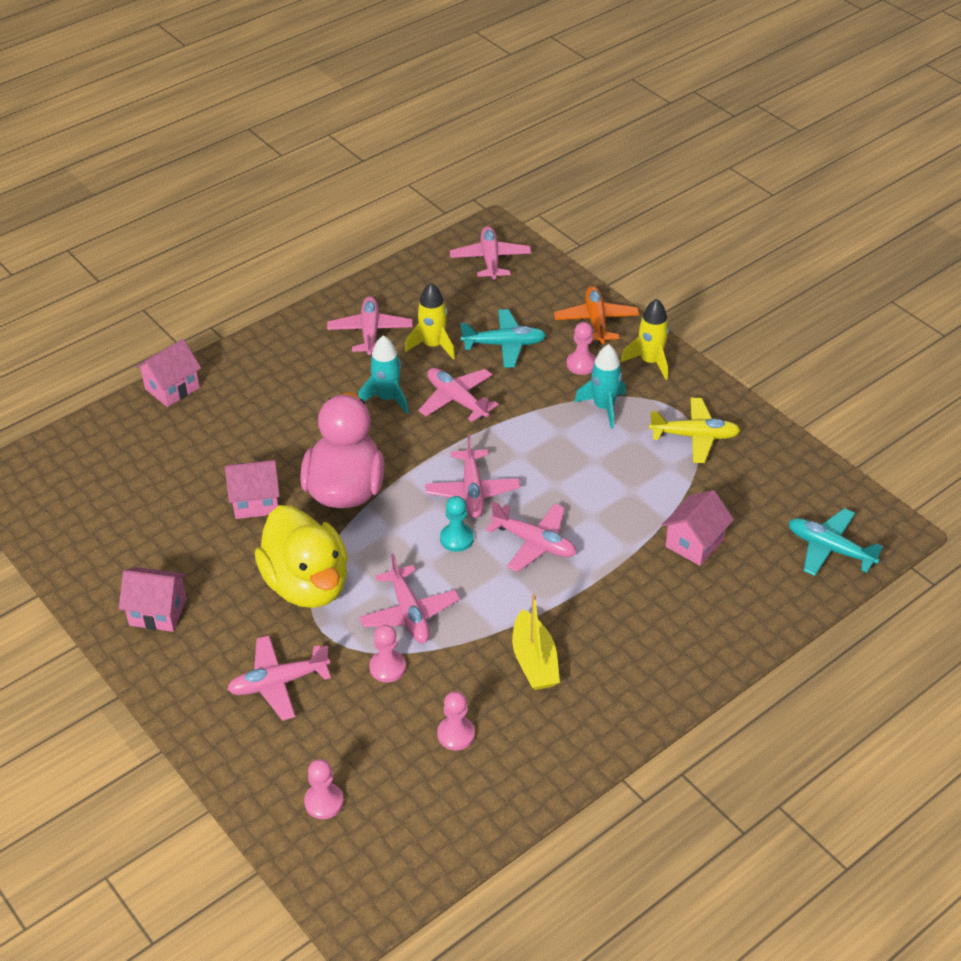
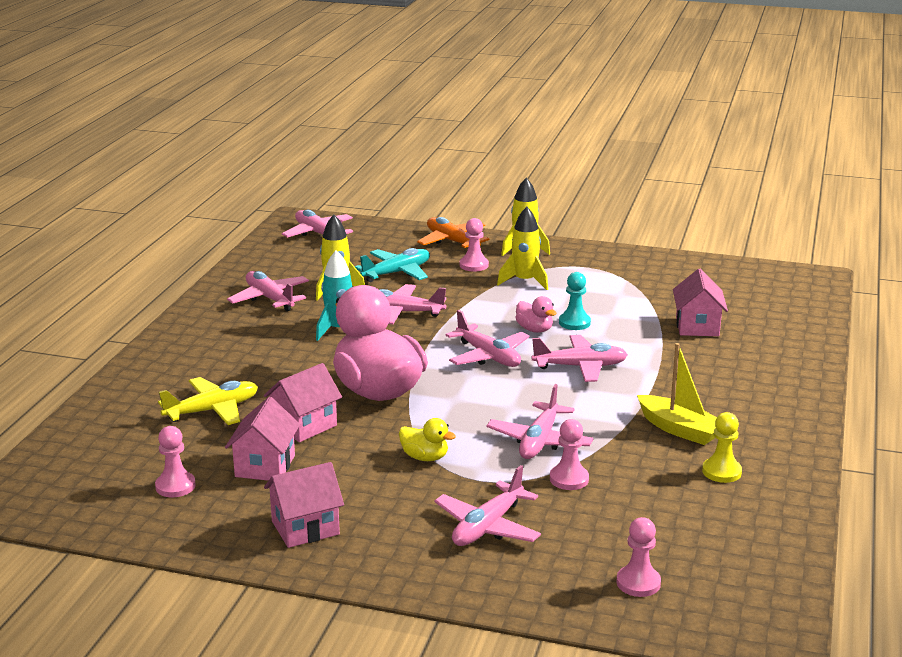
camera: 35 degrees left, 20 degrees down
(172, 388) = (120, 385): pink house -> pink house (265, 466)
(307, 584) = (425, 457): yellow duck -> yellow duck, size x0.42
(409, 613) = (539, 441): pink plane -> pink plane turned 75 degrees clockwise
(456, 539) = (515, 386): turquoise pawn -> turquoise pawn (574, 323)
(456, 734) = (683, 494): pink pawn -> pink pawn (175, 486)
(514, 727) = (721, 472): none -> yellow pawn
(545, 476) = (534, 329): none -> pink duck
(604, 407) = (524, 281): turquoise rocket -> yellow rocket
(694, 436) = (613, 275): yellow plane -> yellow plane (212, 410)
(830, 549) = (790, 298): turquoise plane -> none

